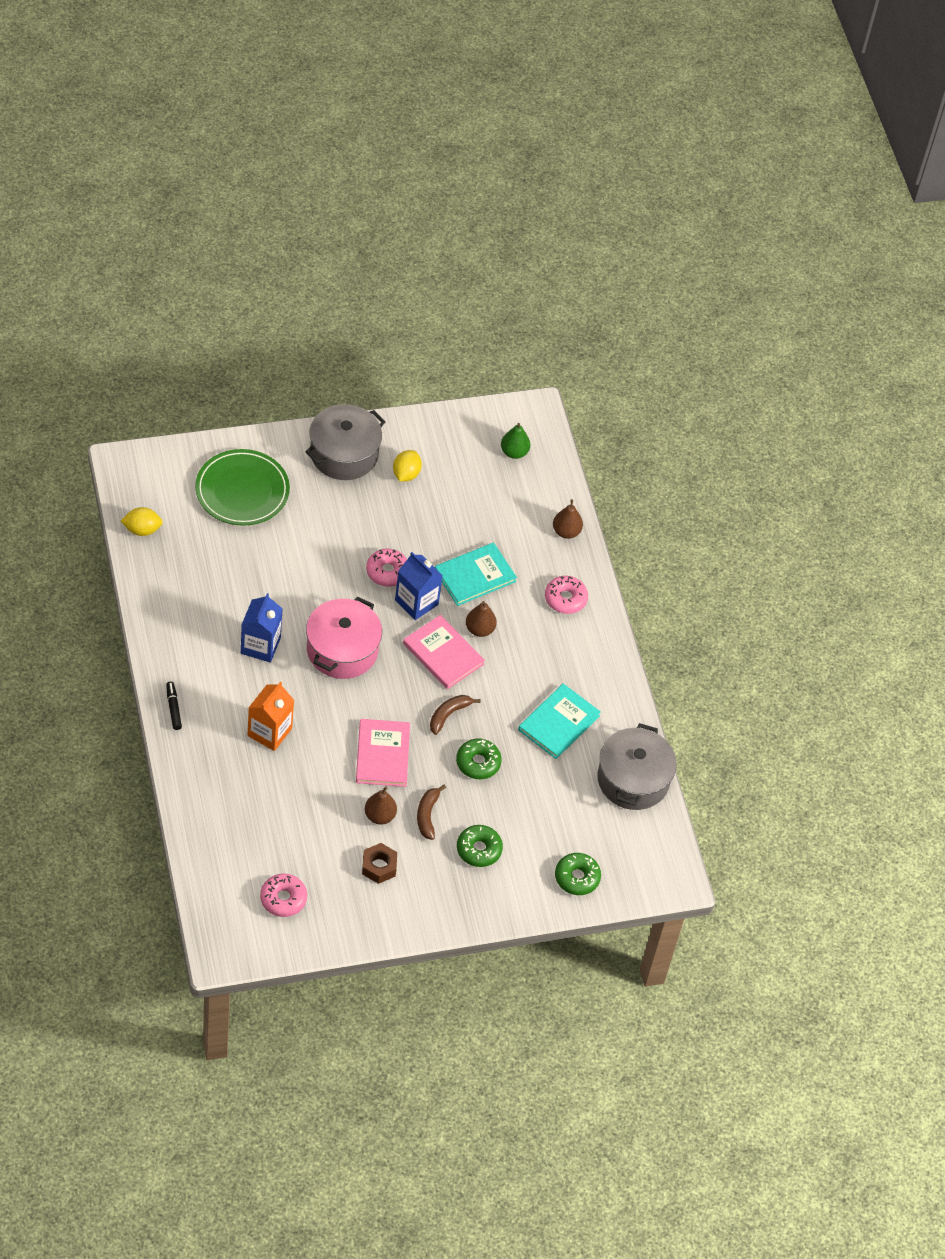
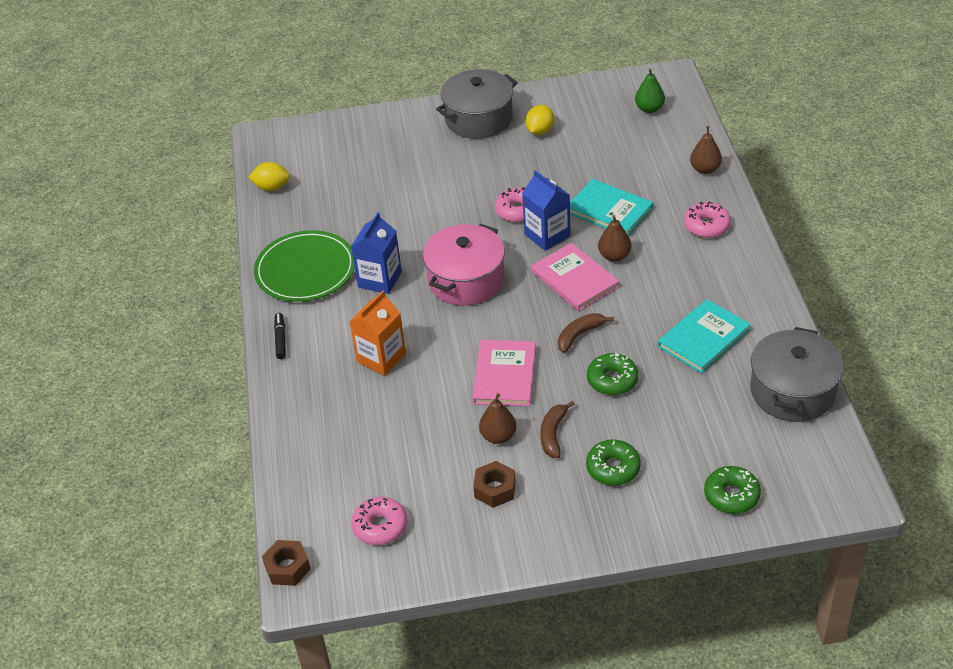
camera: 15 degrees right, 10 degrees down
(208, 934) = (287, 567): none -> brown nut
(242, 490) = (375, 152): green plate -> green plate (305, 270)
(475, 576) = (609, 210): turquoise book -> turquoise book turned 60 degrees clockwise

